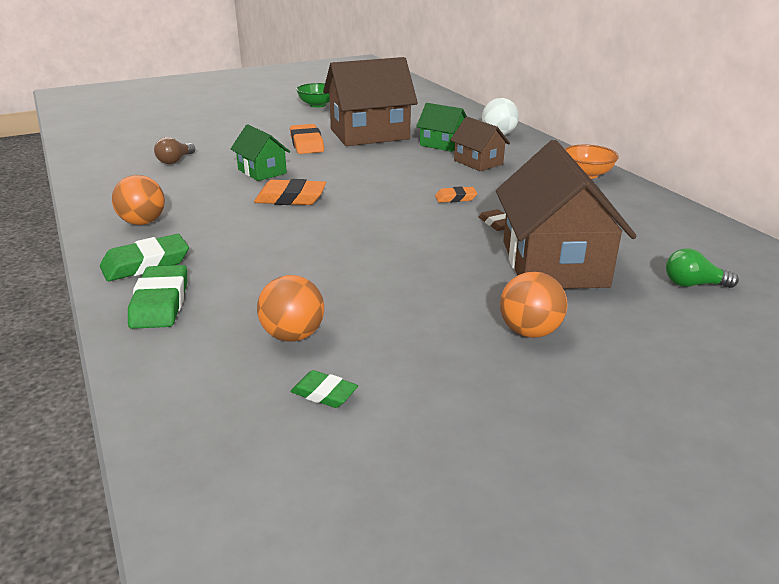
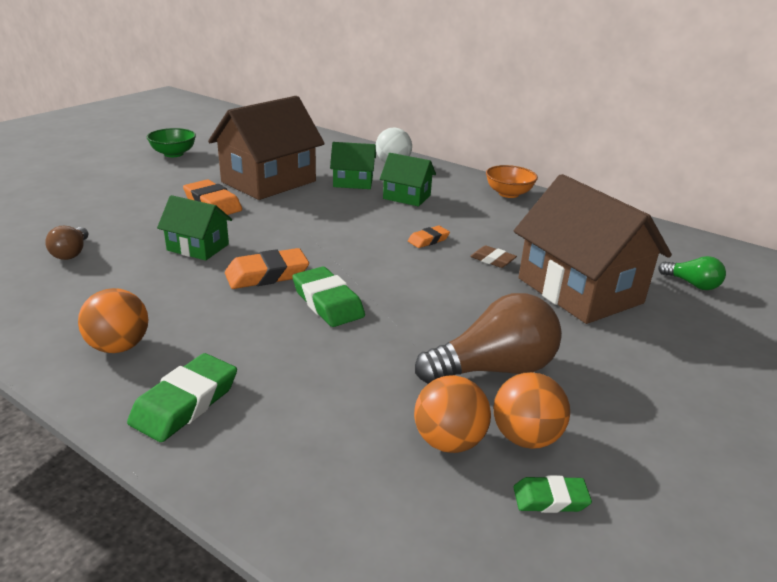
camera: 30 degrees left, 0 degrees up
(160, 303) = (261, 450): green eraser -> green eraser (327, 302)
(392, 300) = (494, 369): none -> brown light bulb
(478, 162) = (407, 197): brown house -> green house
(529, 331) = (636, 366): orange ball -> orange ball (525, 437)
(693, 284) = (692, 284): green light bulb -> green light bulb turned 120 degrees counterclockwise

